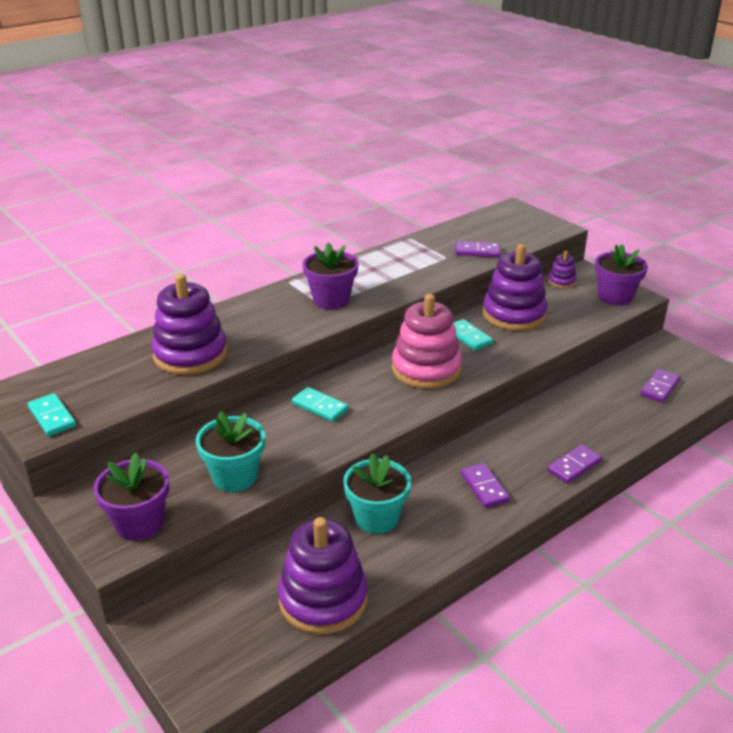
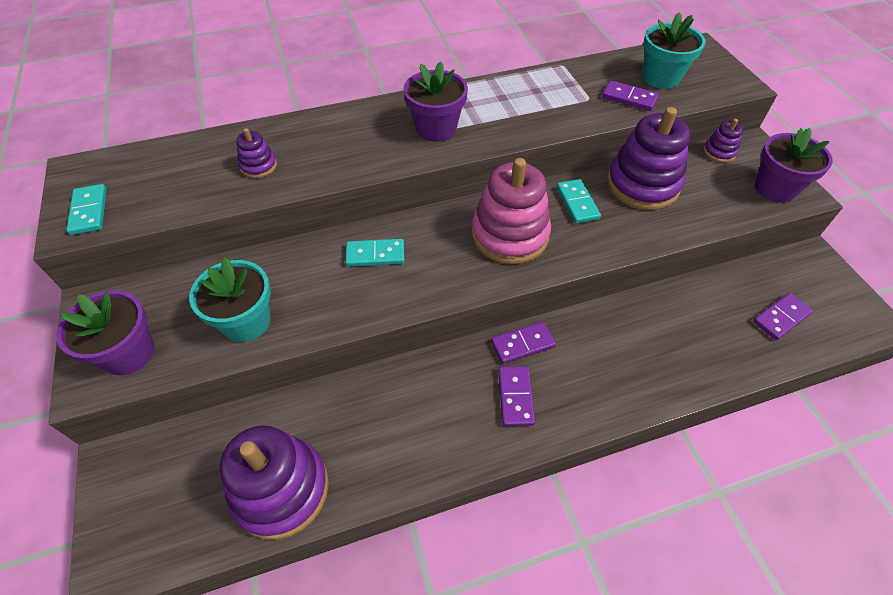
camera: 20 degrees right, 20 degrees up
(190, 354) = (258, 166): purple stacking toy -> purple stacking toy, size x0.46
(320, 406) = (375, 255): turquoise domino -> turquoise domino turned 60 degrees counterclockwise
(376, 518) = (385, 400): turquoise flower pot -> turquoise flower pot (661, 78)
(574, 466) = (629, 399): purple domino -> purple domino (522, 344)

